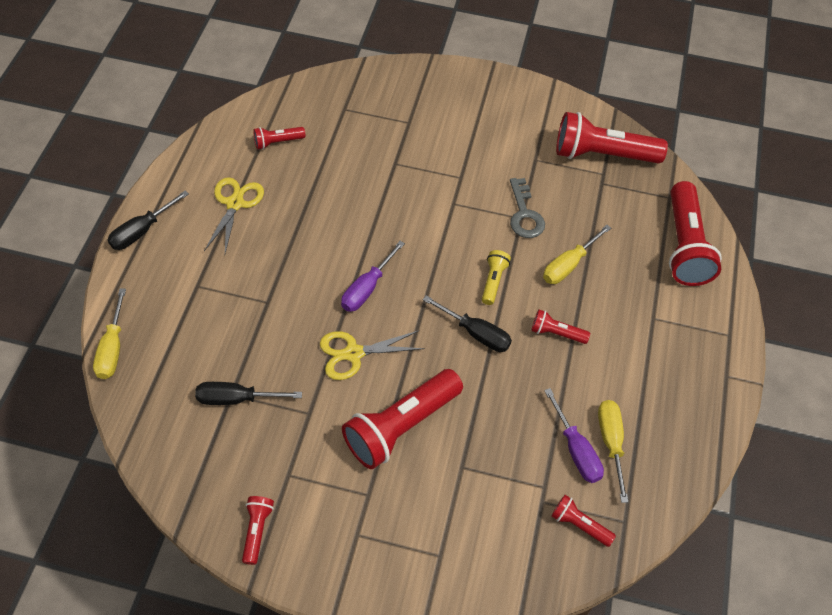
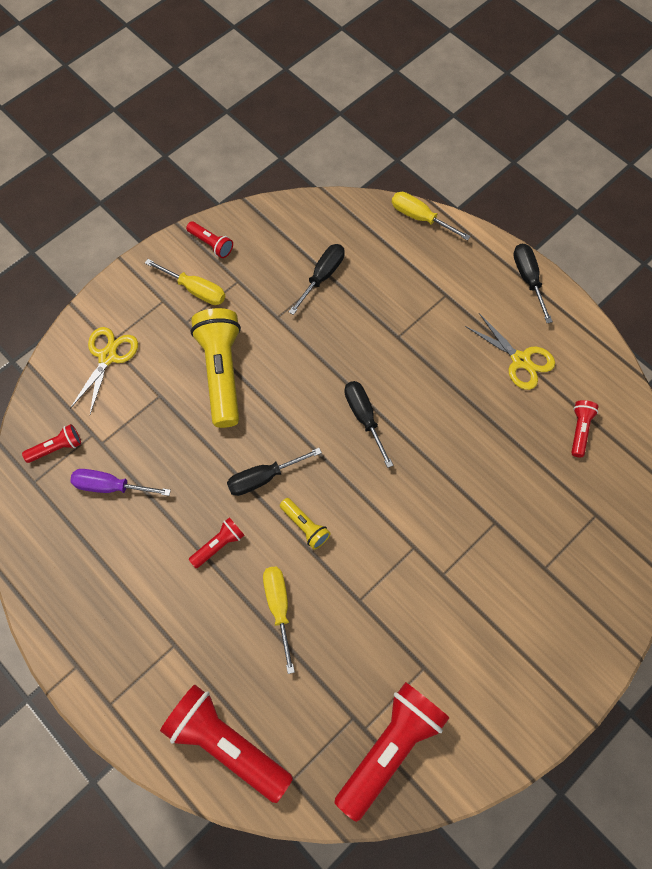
camera: 125 degrees right, 10 degrees up
(353, 354) = (307, 373): yellow scissors -> yellow scissors (107, 356)
(367, 288) = (364, 418): purple screwdriver -> black screwdriver
(401, 426) = (221, 373): red flashlight -> yellow flashlight
(524, 214) = (361, 606): grey key -> none
(611, 443) = (95, 518): yellow screwdriver -> yellow screwdriver (195, 290)

